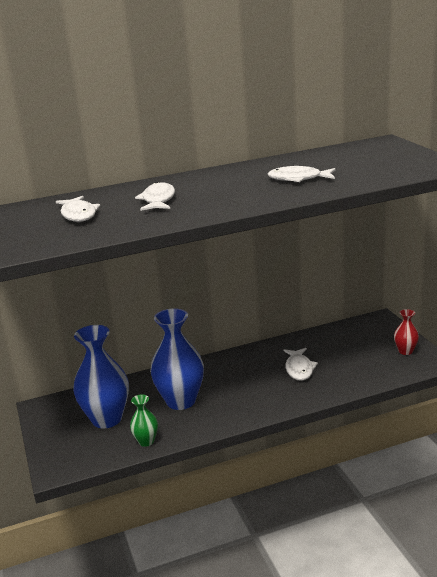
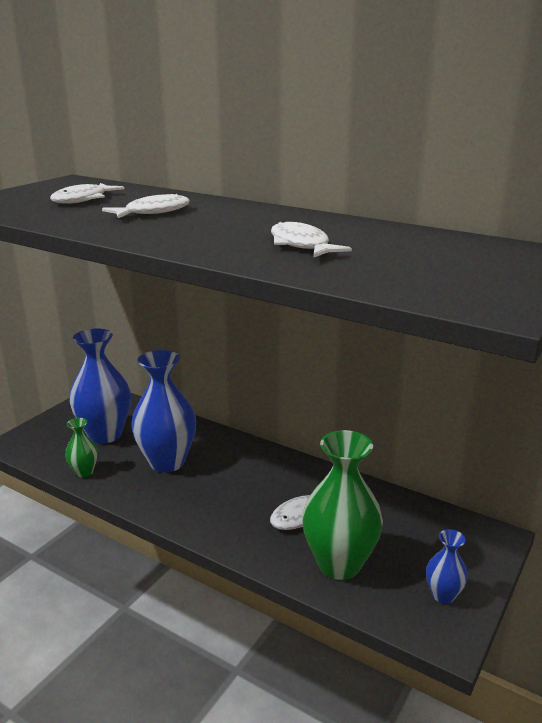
camera: 50 degrees right, 0 degrees up
(353, 372) = (339, 564): none -> green vase
(405, 351) = (443, 595): red vase -> blue vase

